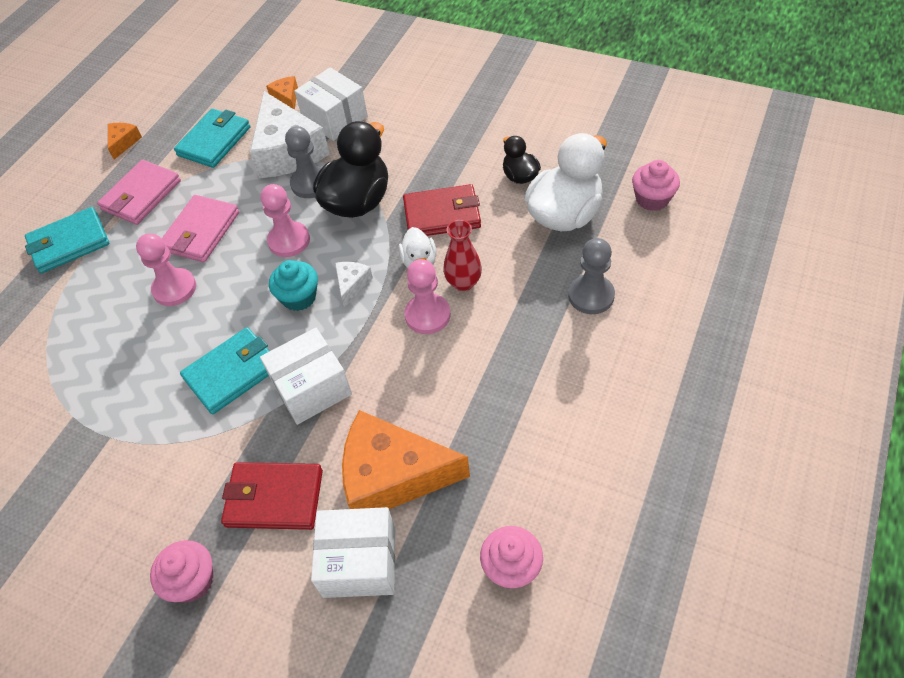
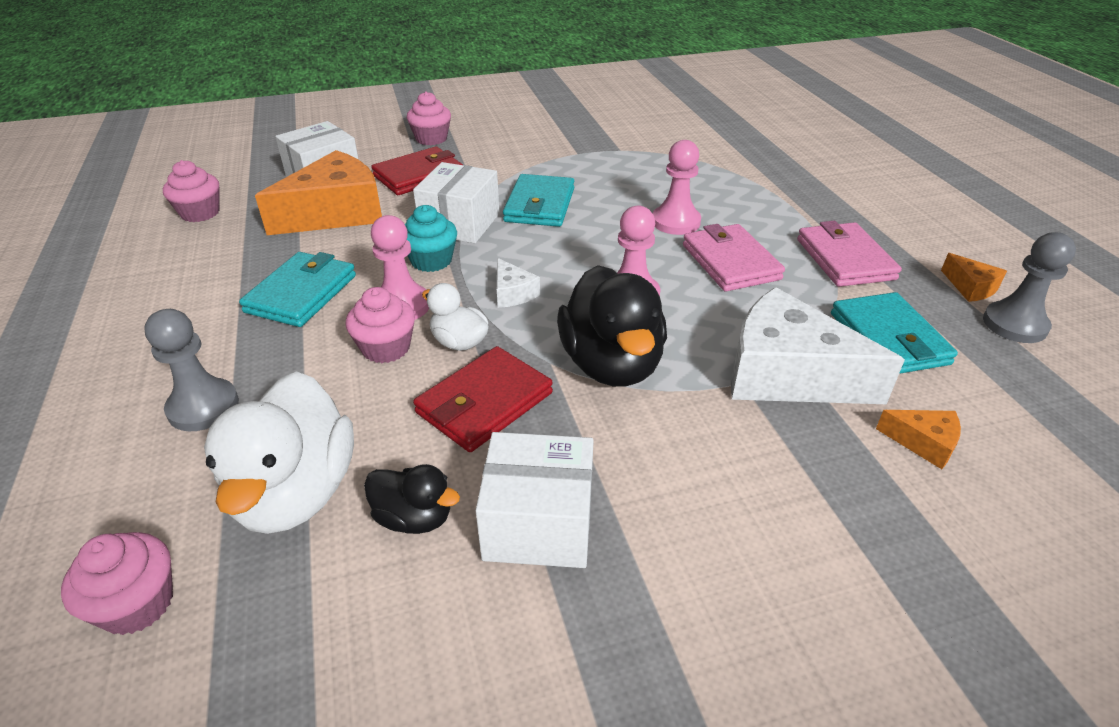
camera: 135 degrees right, 15 degrees down
(69, 243) = (823, 206): turquoise wallet -> turquoise wallet (301, 293)
(299, 297) = (553, 263): turquoise cupcake -> turquoise cupcake (431, 261)
(310, 183) = (697, 354): grey pawn -> grey pawn (1014, 324)
(335, 118) = (805, 451): white box -> white box (538, 523)
(463, 282) = (386, 348): red vase -> pink cupcake

